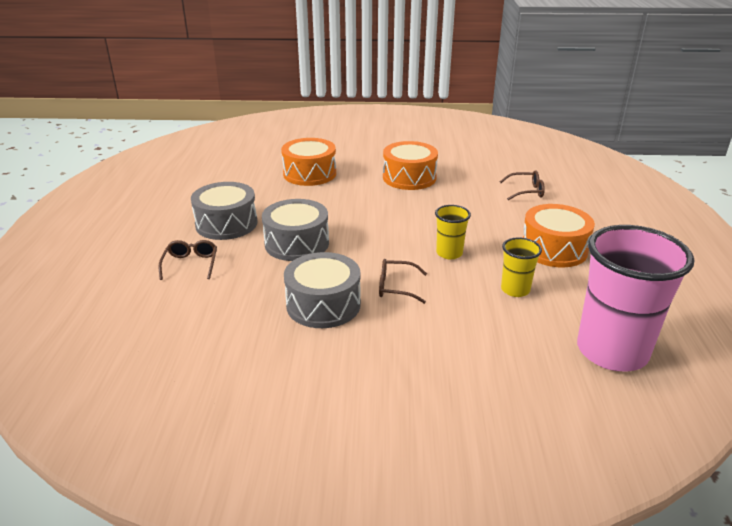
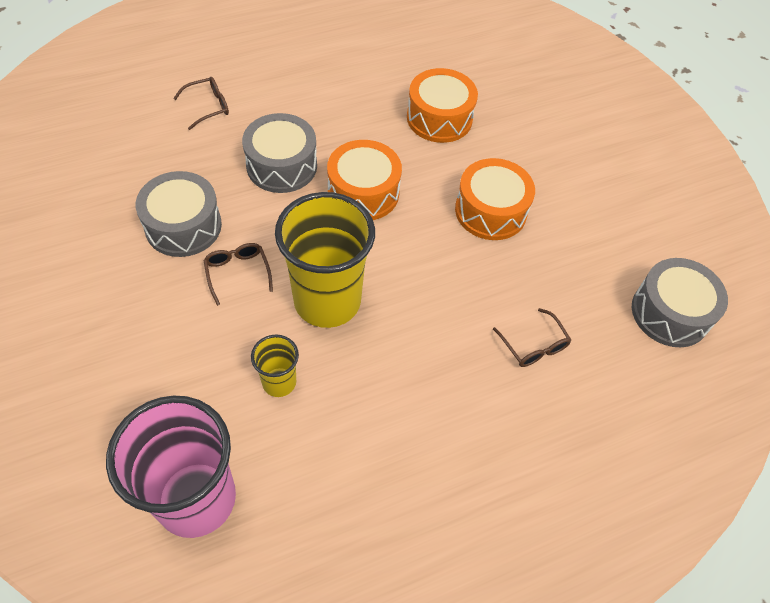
camera: 60 degrees right, 25 degrees up
(226, 224) = (291, 99): grey drum -> grey drum (670, 313)
(449, 253) = (327, 301): yellow cup -> yellow cup, size x2.11
(553, 249) = (390, 406): orange drum -> orange drum (363, 192)

